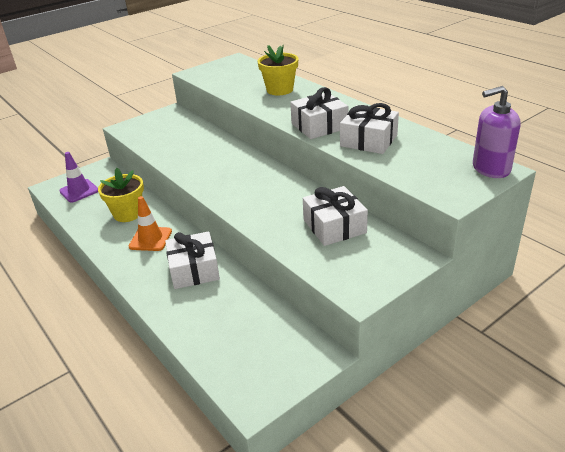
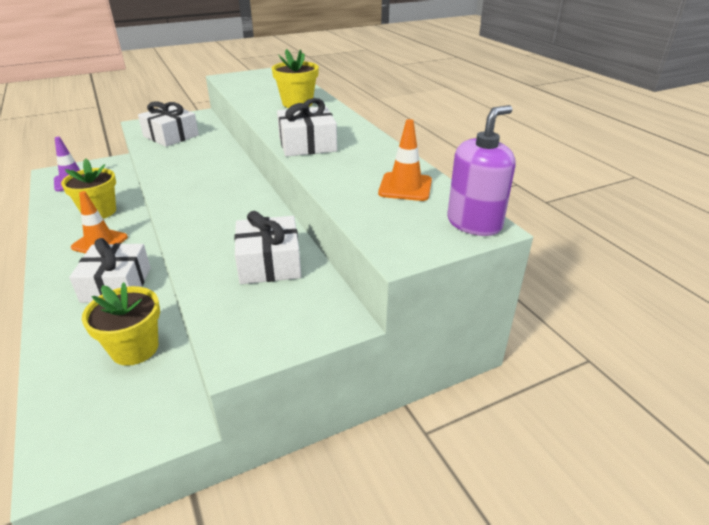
camera: 10 degrees right, 0 degrees up
(248, 313) = (135, 348): none -> yellow flower pot
(368, 140) = (349, 168): white gift -> white gift (171, 136)
(422, 149) = (405, 187): none -> orange traffic cone
(490, 168) = (474, 223): purple soap dispenser -> purple soap dispenser turned 135 degrees clockwise

